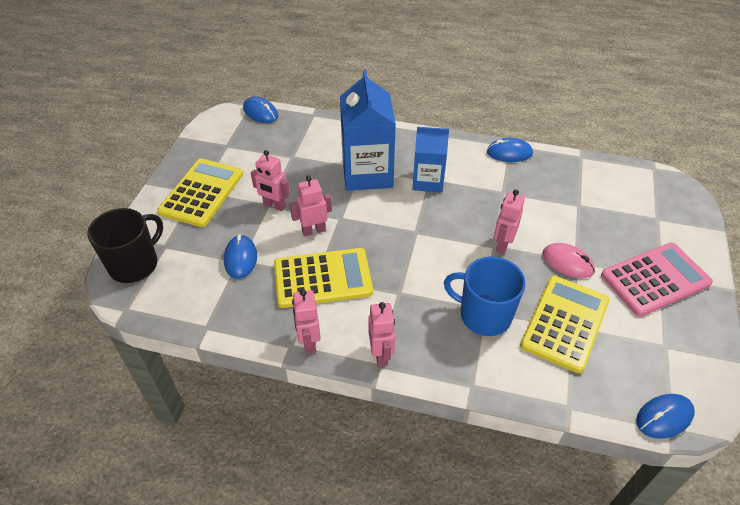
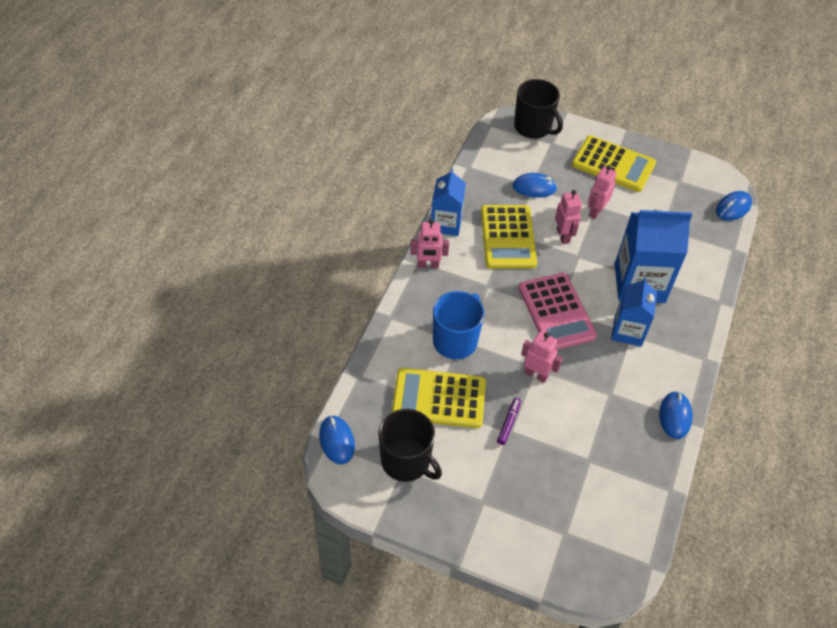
camera: 95 degrees right, 5 degrees up
(309, 342) = (446, 223): pink robot -> blue carton
(565, 323) = (439, 398): yellow calculator -> yellow calculator turned 150 degrees clockwise
(567, 262) = (508, 423): pink mouse -> purple marker
(653, 344) = (406, 461): none -> black mug
(655, 279) = (479, 494): pink calculator -> pink calculator (556, 312)

